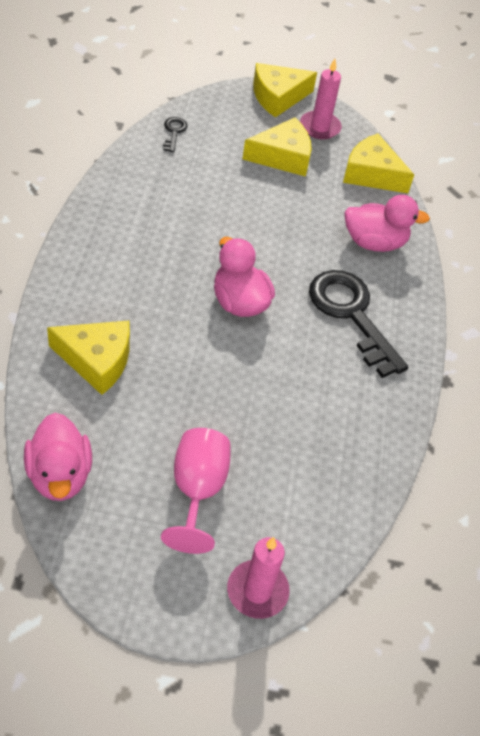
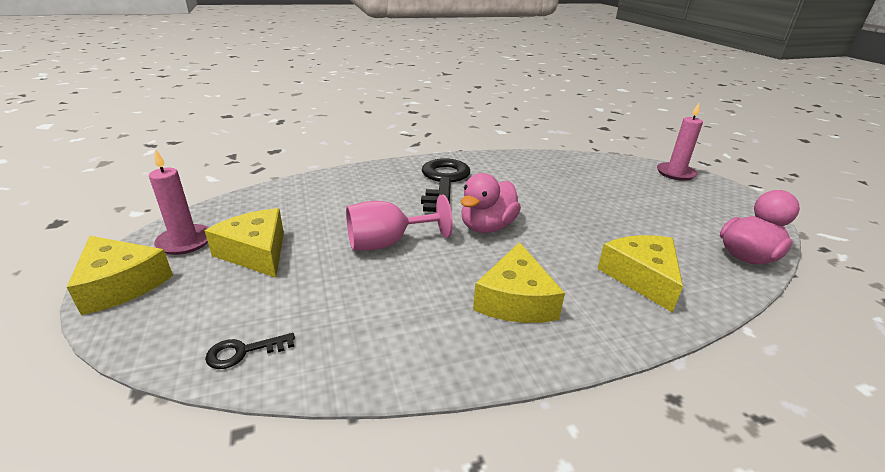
camera: 110 degrees left, 20 degrees down
(197, 490) = (658, 202): pink goblet -> pink goblet (387, 243)
(352, 315) = (444, 182): black key -> black key turned 150 degrees clockwise
(372, 174) = (258, 201): yellow cheese -> yellow cheese (515, 300)
(374, 242) = (354, 186): pink duck -> none

